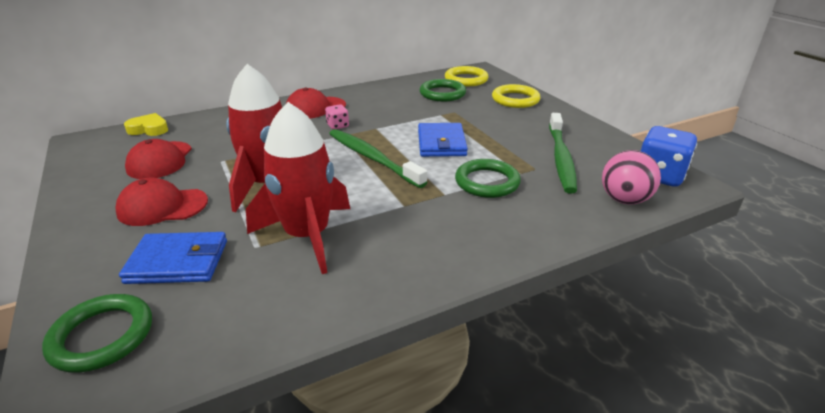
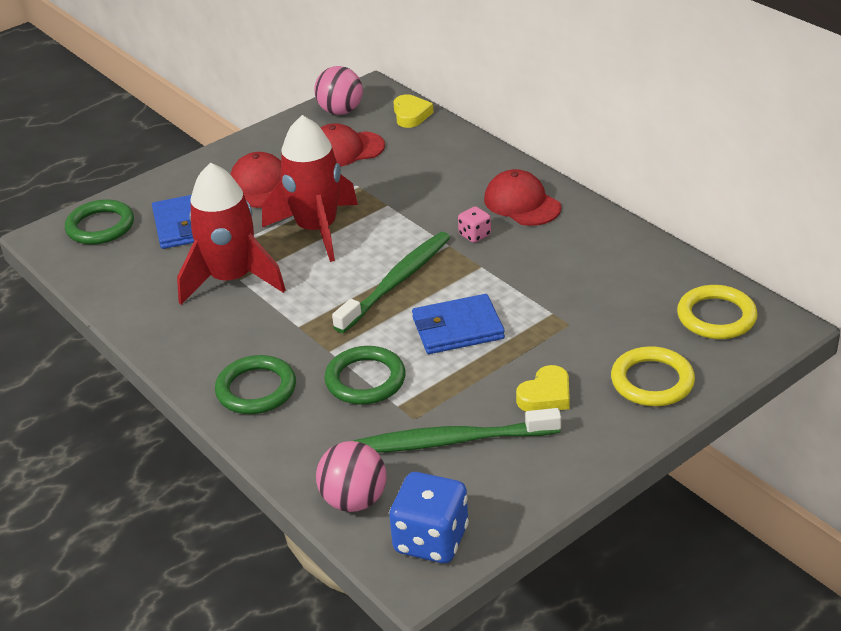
camera: 80 degrees right, 5 degrees up
(93, 156) = (340, 111): none -> pink ball
(442, 93) = (635, 301): green ring -> green ring (256, 389)
(521, 126) = (546, 395): none -> yellow heart

